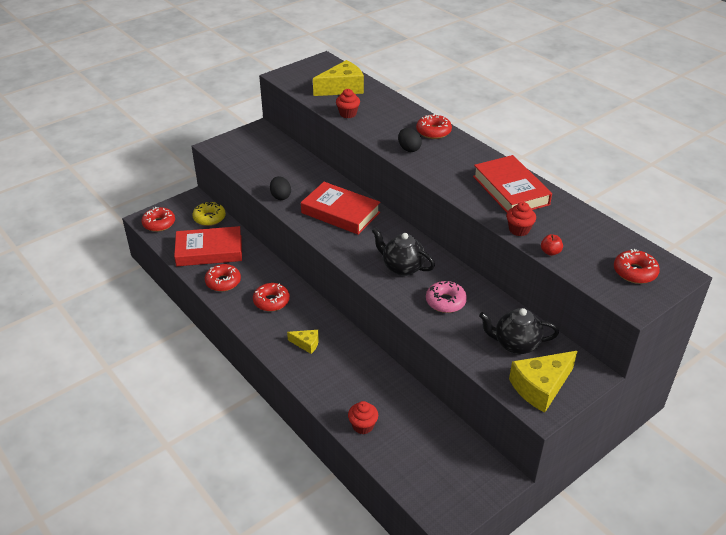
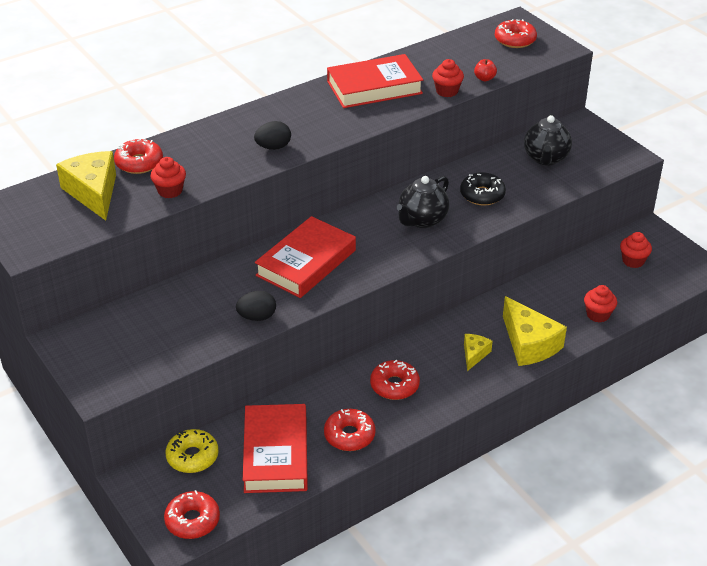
camera: 85 degrees left, 0 degrees up
(433, 131) = (237, 126): red donut -> red donut (139, 163)
(445, 301) = (482, 195): pink donut -> black donut
(446, 458) = (633, 261): none -> red cupcake
(540, 387) = (601, 152): yellow cheese -> yellow cheese (529, 344)

